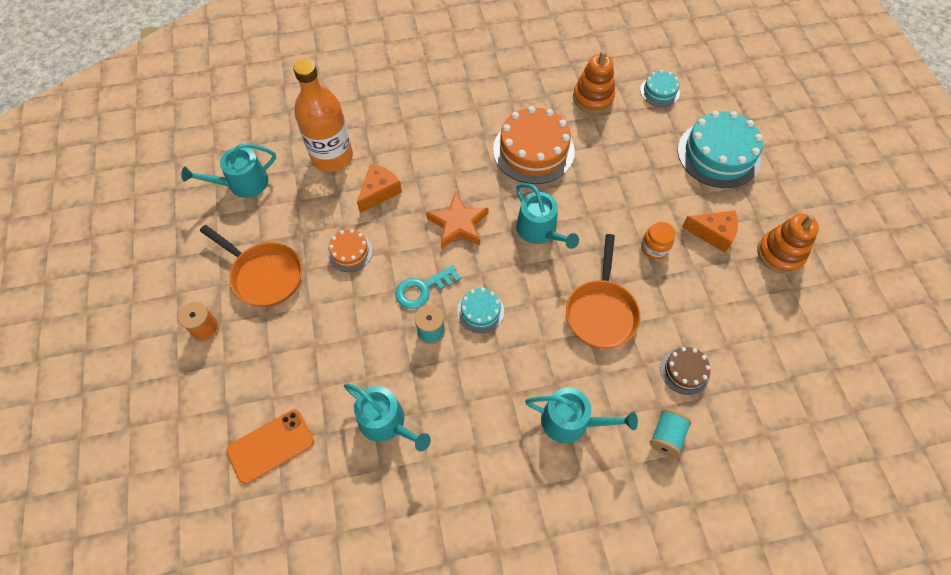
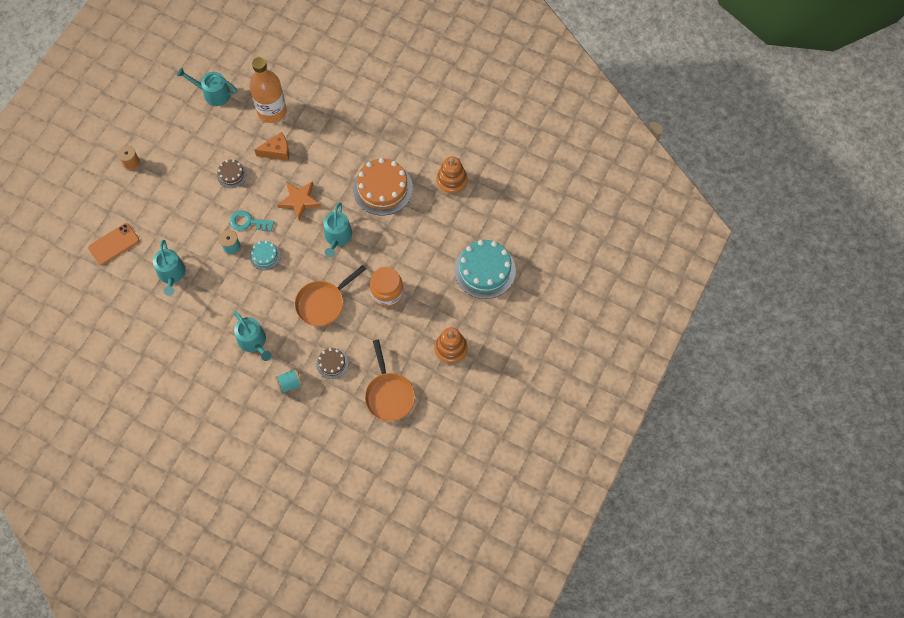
camera: 40 degrees right, 5 degrees up
(264, 275) = (180, 155): orange pan -> orange pan (389, 395)
(271, 446) = (114, 244): orange phone -> orange phone turned 45 degrees counterclockwise
(350, 252) = (231, 174): orange cake -> brown cake
(654, 248) = (387, 293): orange jar -> orange jar, size x1.63
(659, 91) = (496, 206): turquoise cake -> none
(713, 234) = (427, 310): orange cheese -> none

